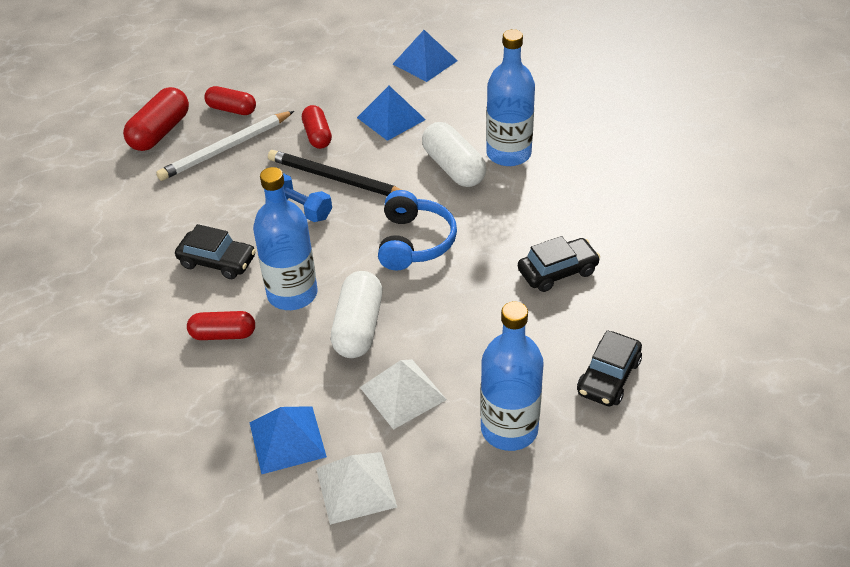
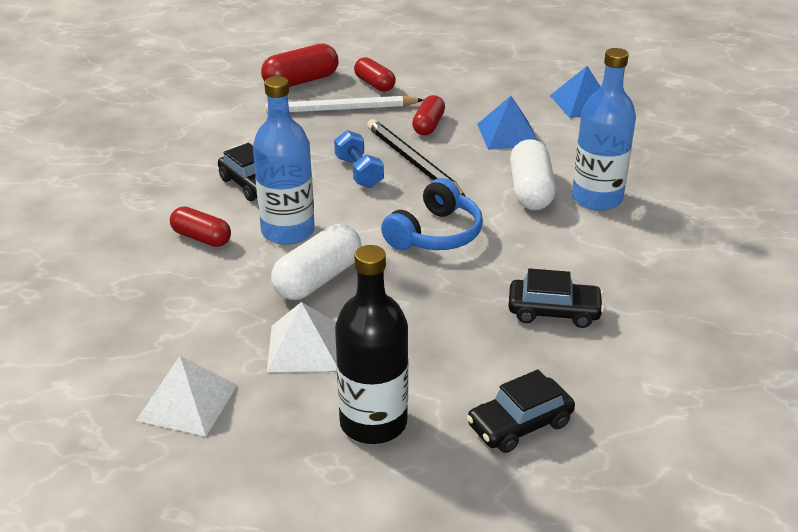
camera: 30 degrees right, 10 degrees down
(287, 439) = (170, 337): blue pyramid -> none
(509, 429) = (373, 422): blue bottle -> black bottle

